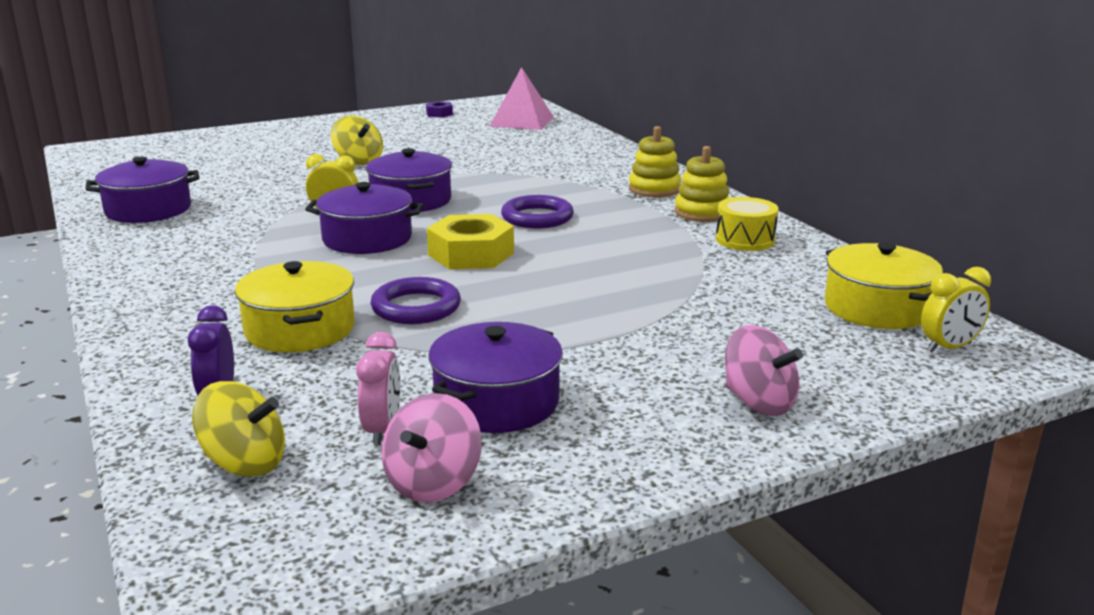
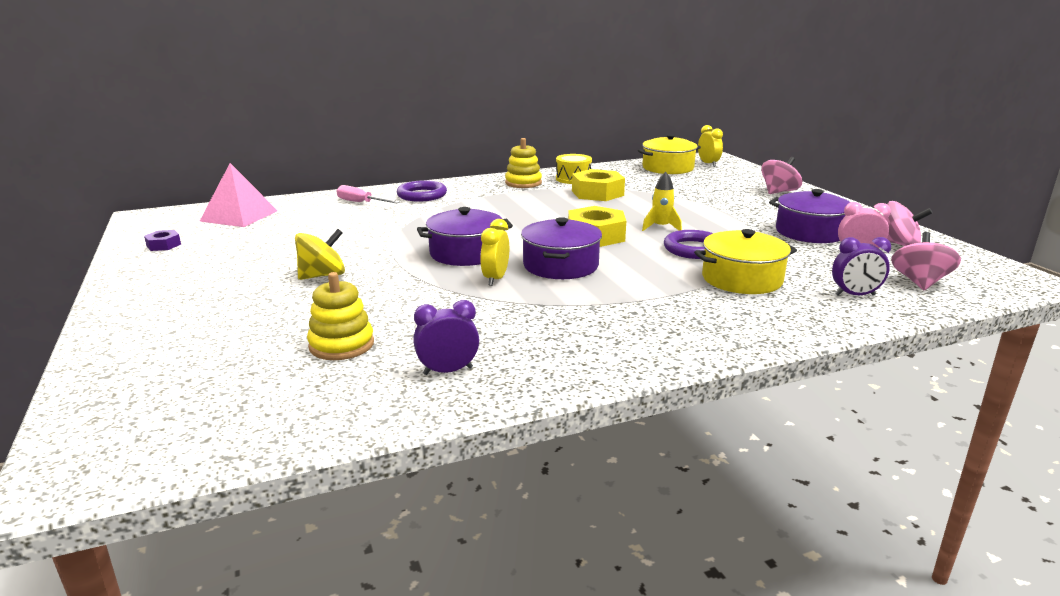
camera: 85 degrees left, 0 degrees up
(148, 210) = (448, 371): purple pot -> purple clock
(245, 463) = (919, 282): yellow spinning top -> pink spinning top
(509, 291) = (661, 227): none -> yellow rocket
(537, 217) = (522, 218): purple ring -> purple ring (422, 195)
(578, 152) = (361, 203): none -> pink screwdriver
(654, 189) = (470, 189): yellow stacking toy -> yellow stacking toy (341, 345)
(671, 255) = (597, 193): none -> yellow nut

